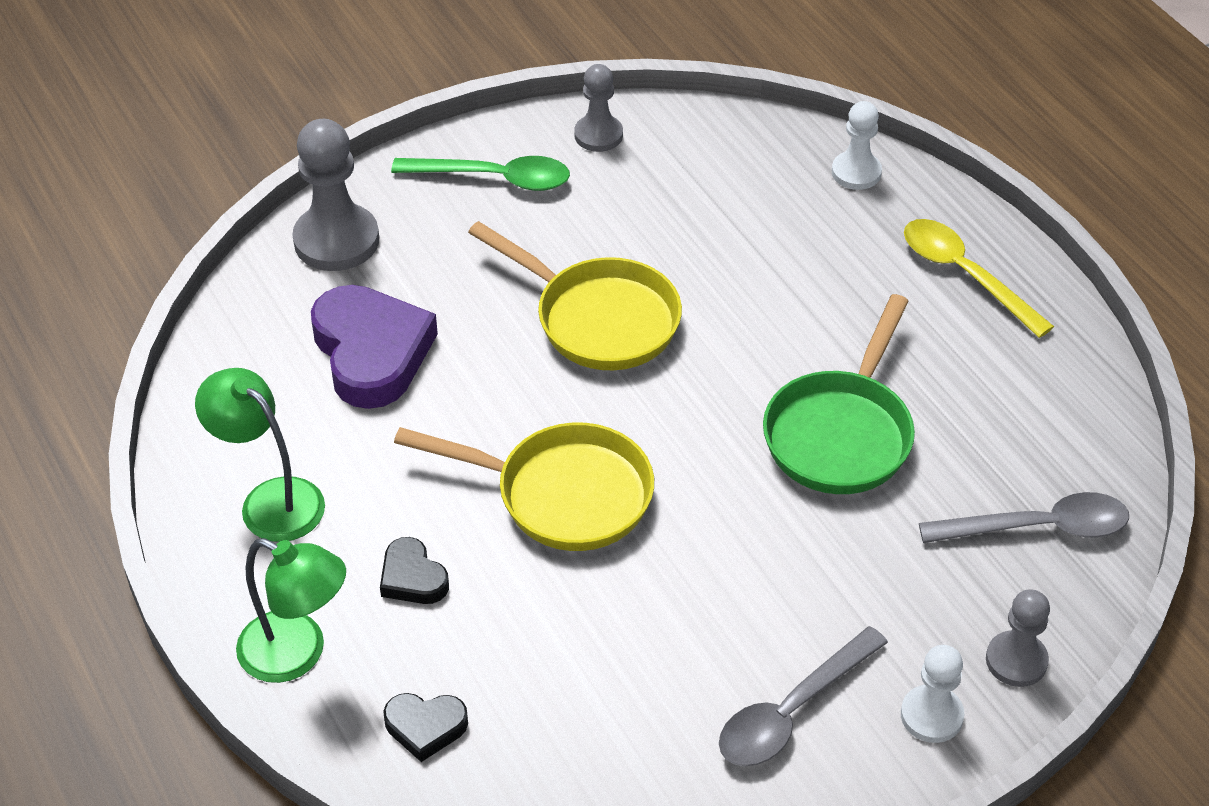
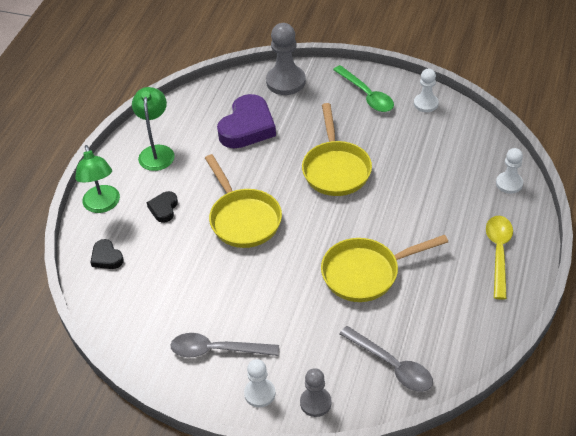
camera: 50 degrees right, 0 degrees up
(598, 135) = (426, 104): grey pawn -> white pawn
(841, 433) = (366, 273): green pan -> yellow pan

